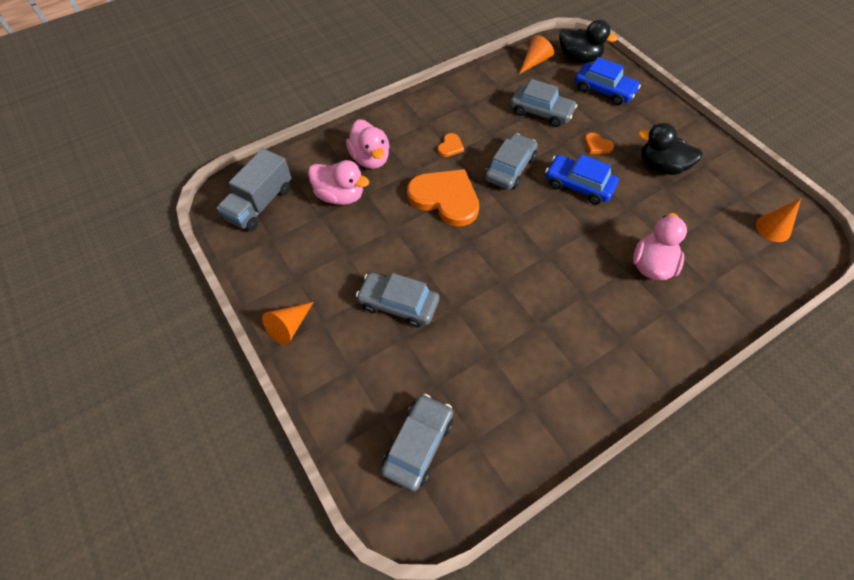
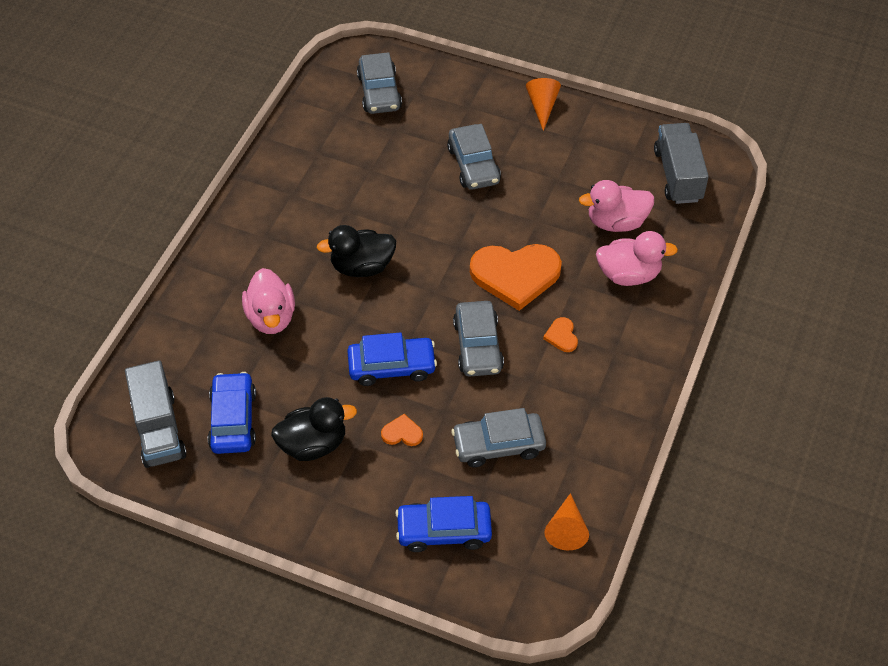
camera: 145 degrees right, 5 degrees down
(370, 159) = (628, 275): pink duck -> pink duck turned 150 degrees clockwise
(398, 304) = (473, 165): grey car -> grey car turned 90 degrees clockwise
(579, 58) = (513, 574): black duck -> black duck (362, 266)
(713, 207) = (233, 420): none -> blue car
(773, 228) = (159, 429): orange cone -> grey truck

